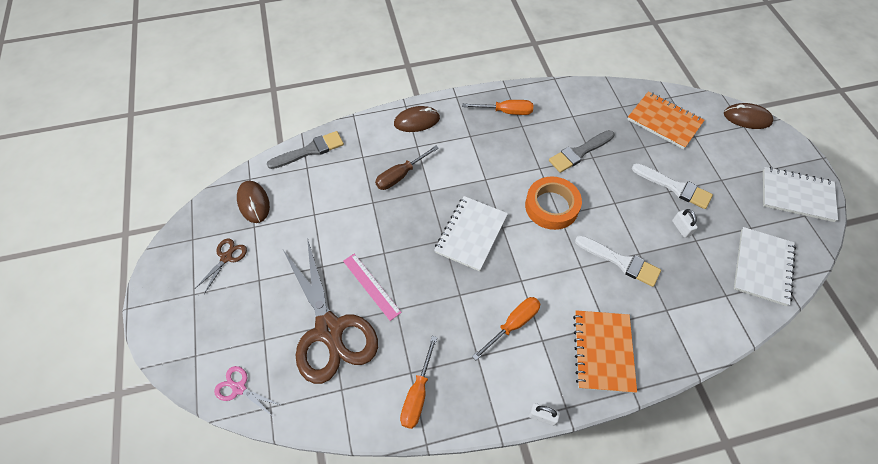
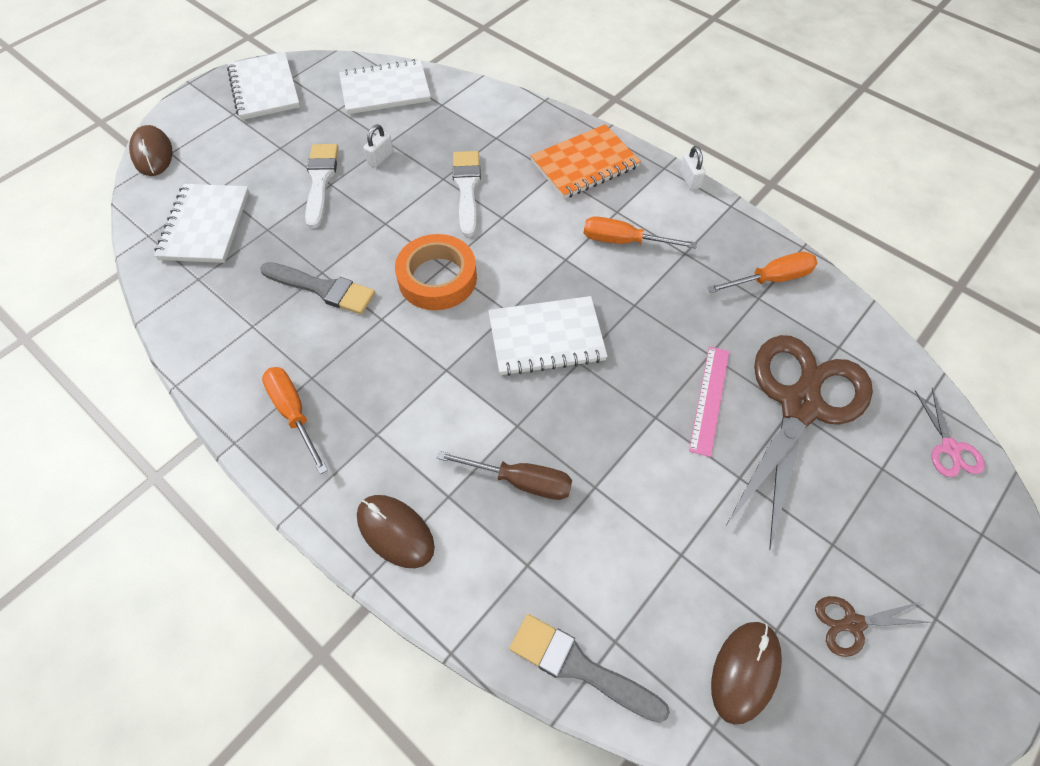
camera: 125 degrees left, 0 degrees up
(664, 121) = (205, 225): orange notebook -> white notebook

